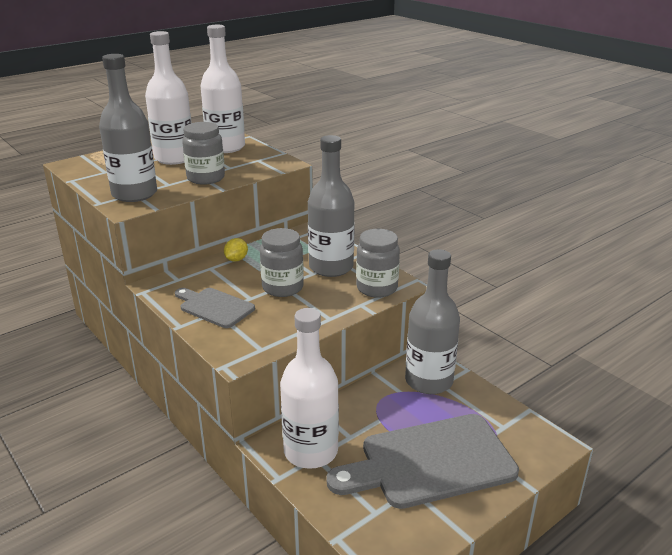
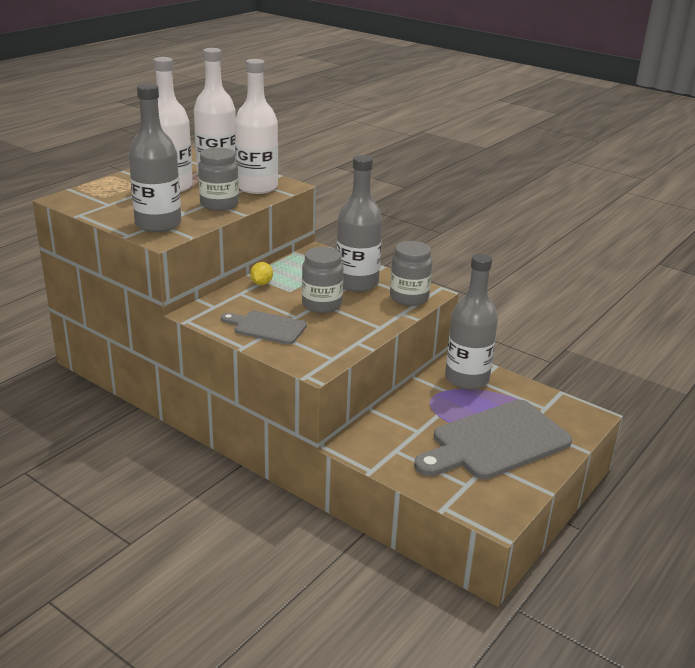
camera: 15 degrees left, 0 degrees up
(310, 451) = (389, 446): white bottle -> white bottle (257, 187)

